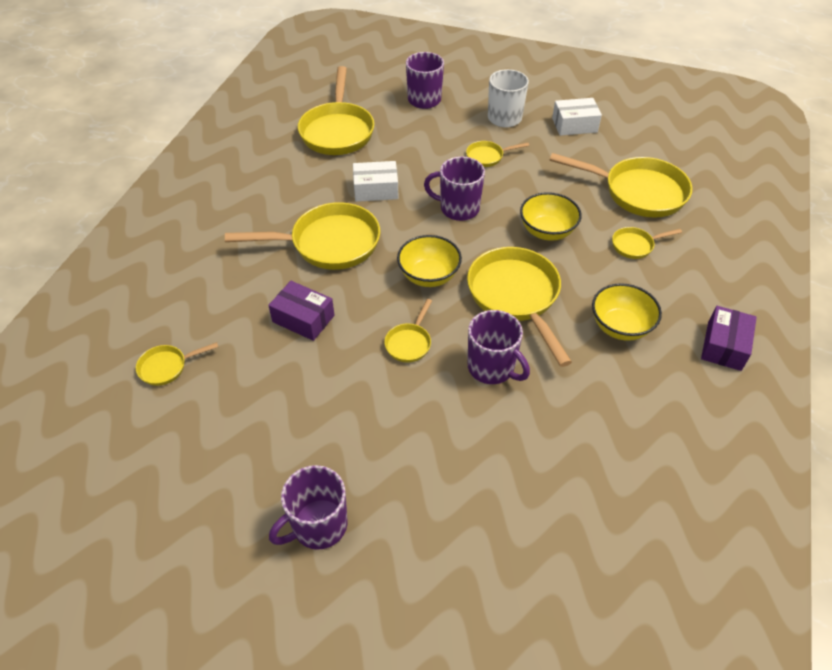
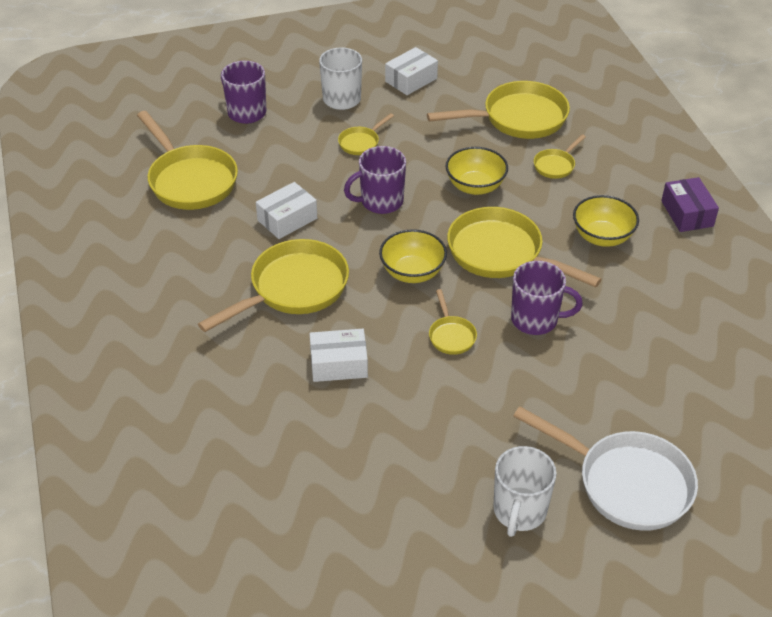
camera: 35 degrees left, 5 degrees down
(167, 367) = (256, 471): yellow pan -> none
(303, 319) = (339, 364): purple box -> white box
(318, 526) = (519, 512): purple mug -> white mug
(432, 561) = (626, 483): none -> white pan

